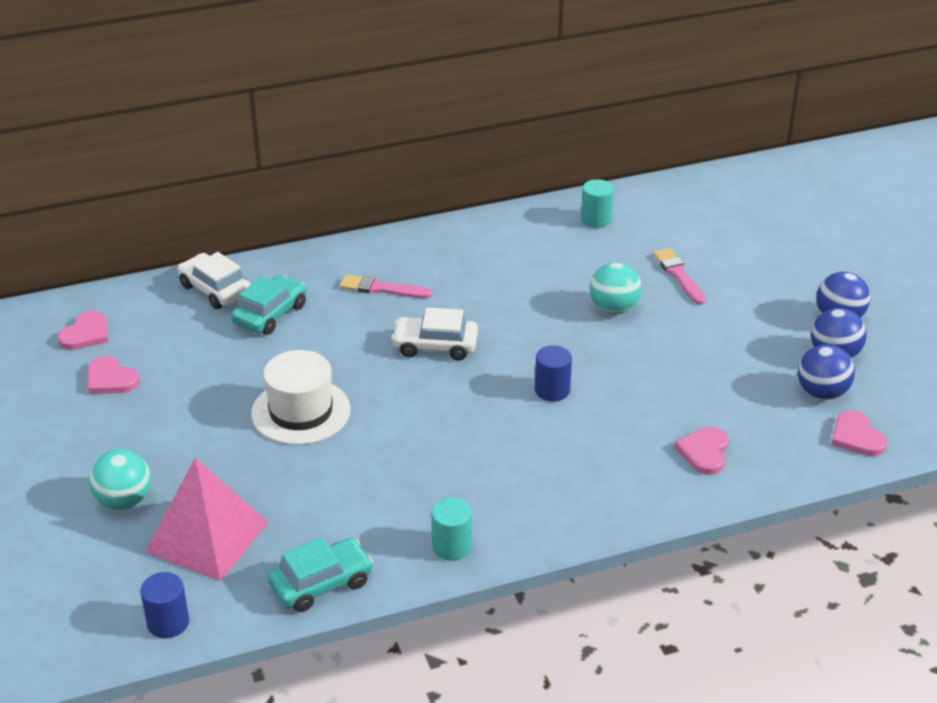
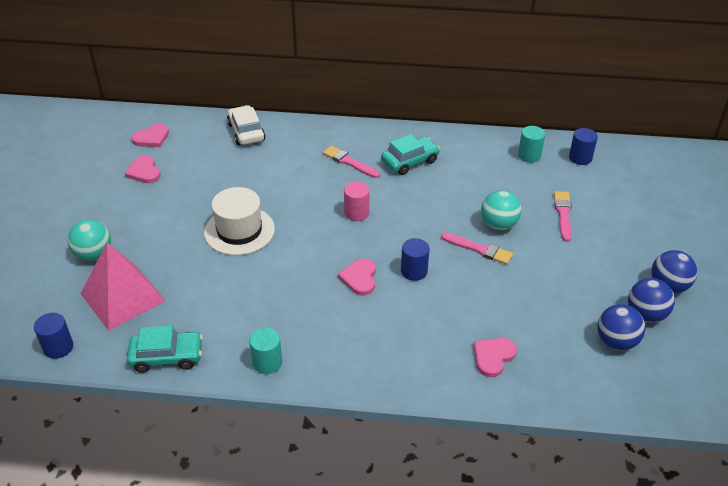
camera: 25 degrees right, 5 degrees up
(270, 314) = (267, 158): turquoise car -> turquoise car (410, 161)
(435, 346) = (356, 213): white car -> pink cylinder
(610, 343) = (479, 249): none -> pink brush
(656, 206) = (580, 158): none -> blue cylinder
(856, 437) = (621, 387): pink heart -> pink heart (359, 278)

